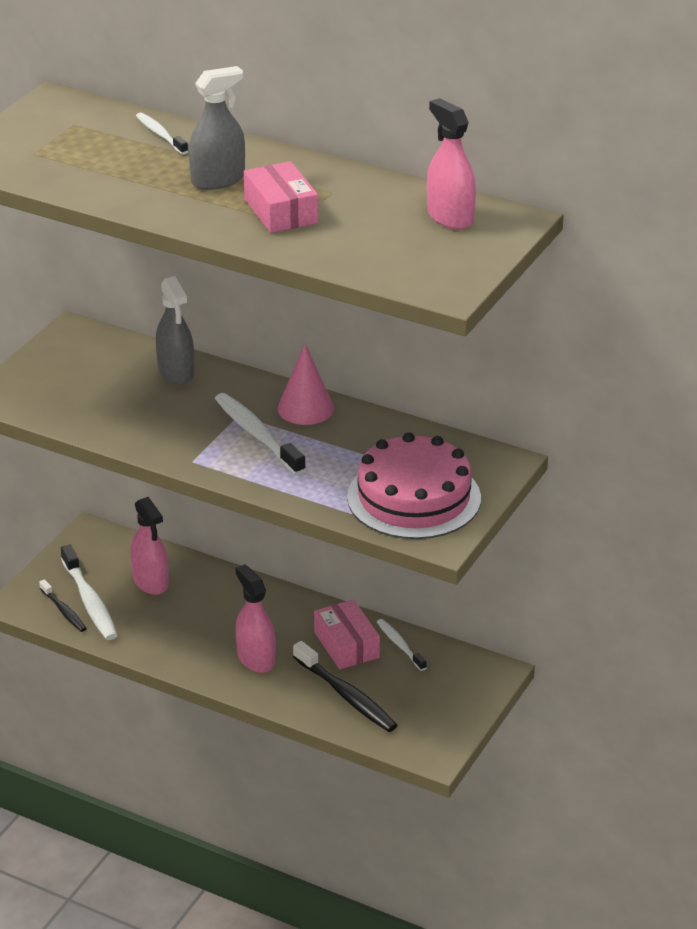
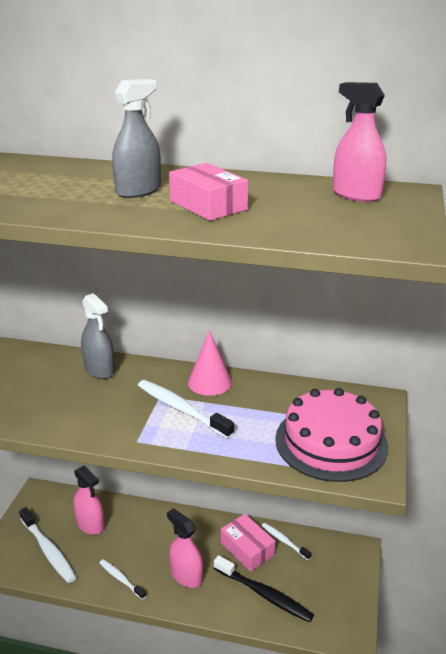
camera: 15 degrees left, 5 degrees down
(63, 611) = (29, 563): black toothbrush -> none
(160, 134) = (74, 169): white toothbrush -> white toothbrush (121, 579)

